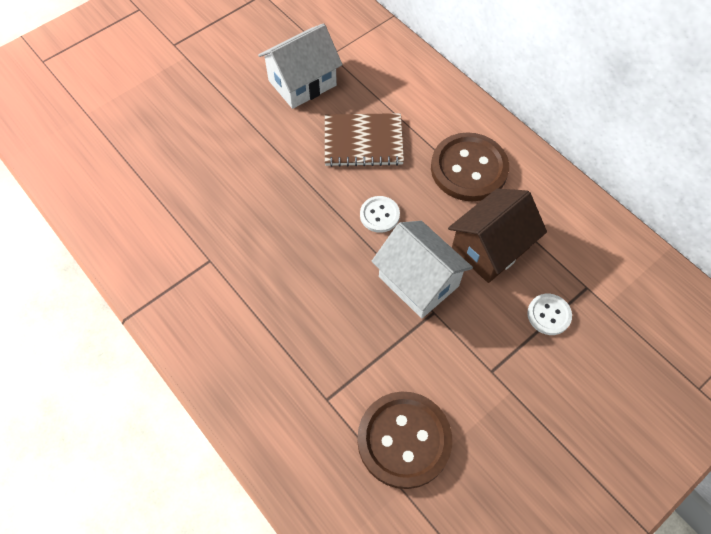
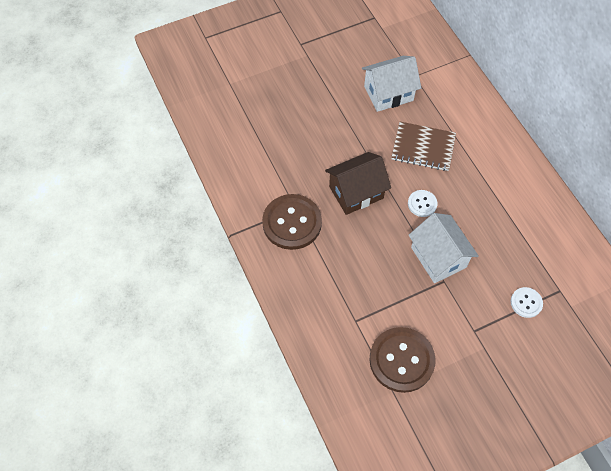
camera: 15 degrees right, 0 degrees up
(469, 169) = (496, 185): brown button -> brown button (292, 223)
(490, 248) = (496, 246): brown house -> brown house (356, 192)

